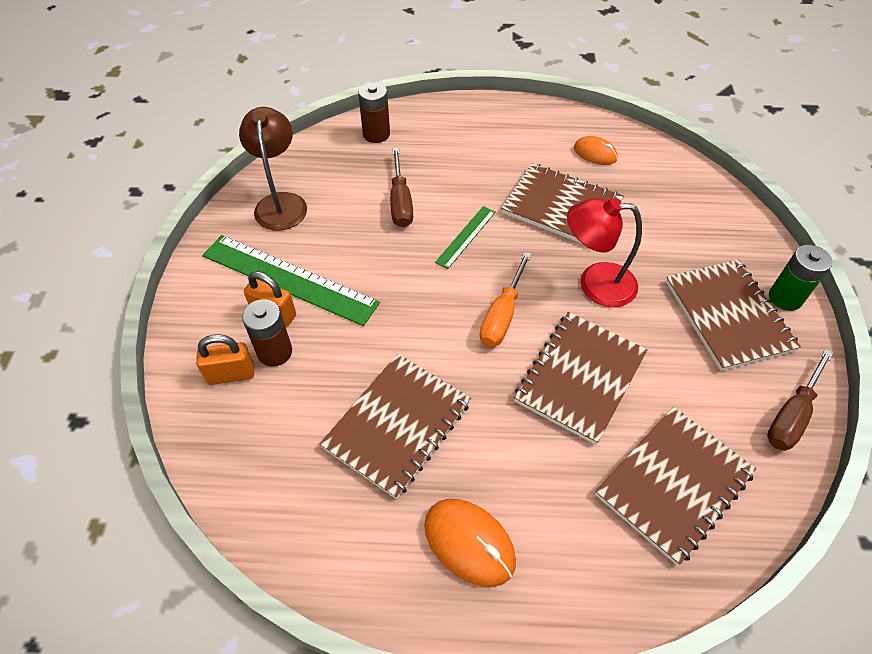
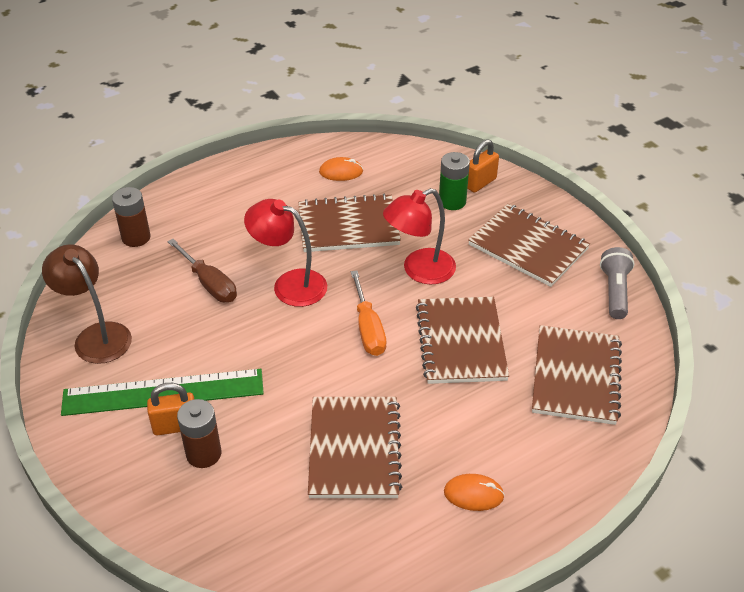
camera: 35 degrees left, 10 degrees down
(231, 374) = (180, 491): orange padlock -> orange padlock (480, 183)
(466, 237) = (289, 284): green ruler -> red lamp
(469, 543) = (473, 494): orange mouse -> orange mouse, size x0.66
(785, 298) = (556, 216): green battery -> green battery (452, 201)
(791, 415) = (615, 291): brown screwdriver -> grey flashlight

